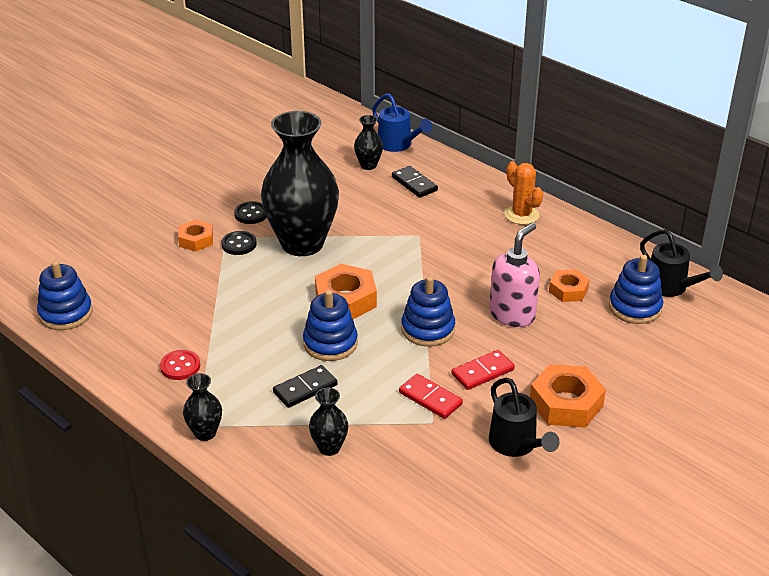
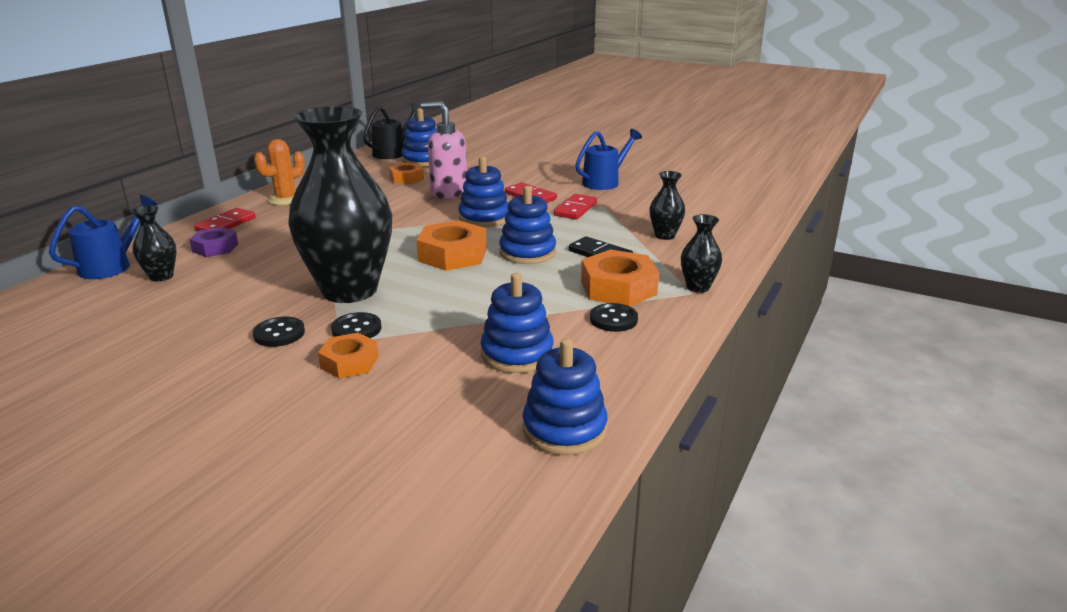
camera: 105 degrees left, 10 degrees down
(161, 309) = (517, 354): none -> blue stacking toy
(180, 366) = (613, 319): red button -> black button
(414, 184) = (215, 248): black domino -> purple nut
(465, 186) = (226, 224): none -> red domino
(516, 445) = (605, 182): black watering can -> blue watering can
(566, 403) = (549, 172): orange nut -> orange nut (618, 288)

